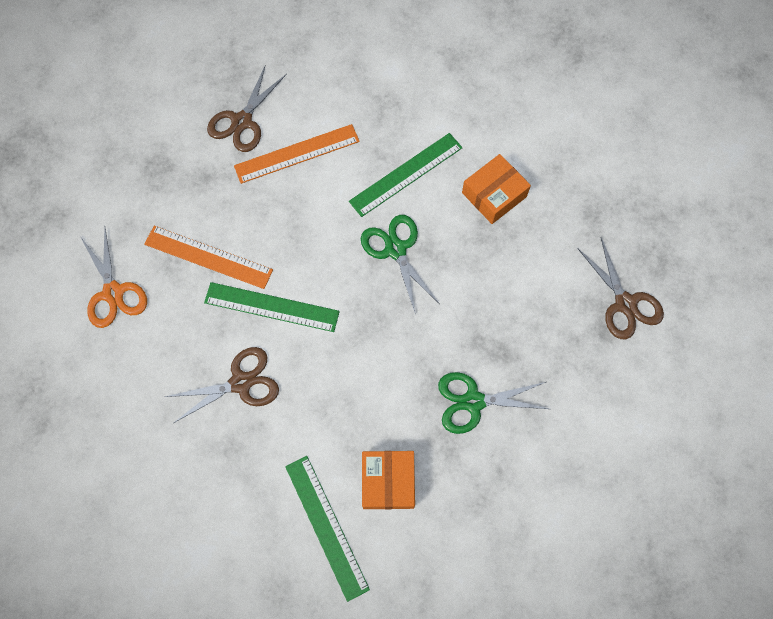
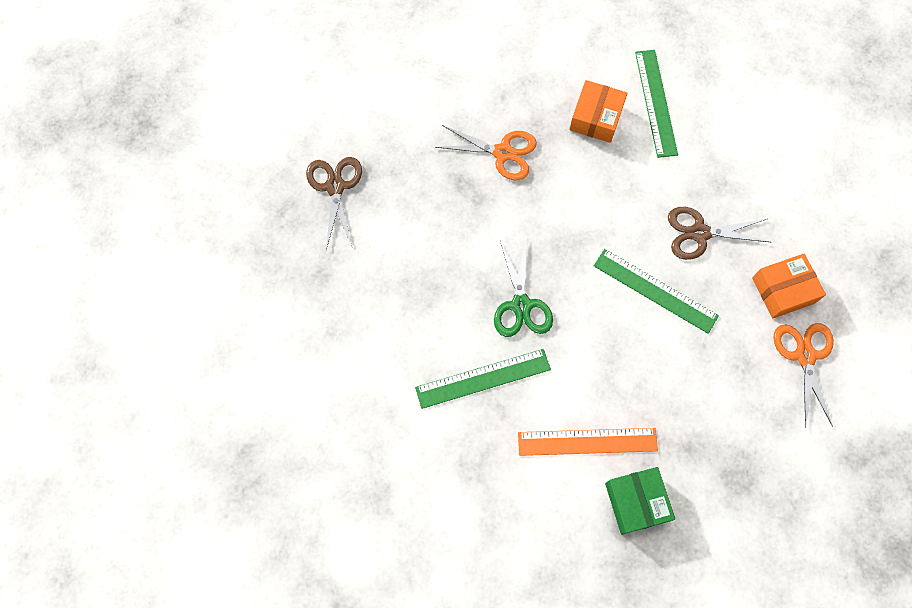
camera: 160 degrees left, 0 degrees up
(208, 257) = (705, 360): orange ruler -> none
(242, 121) = (636, 502): brown scissors -> green box
(473, 401) = (503, 153): green scissors -> orange scissors
(494, 194) = (405, 327): orange box -> orange box (783, 290)

